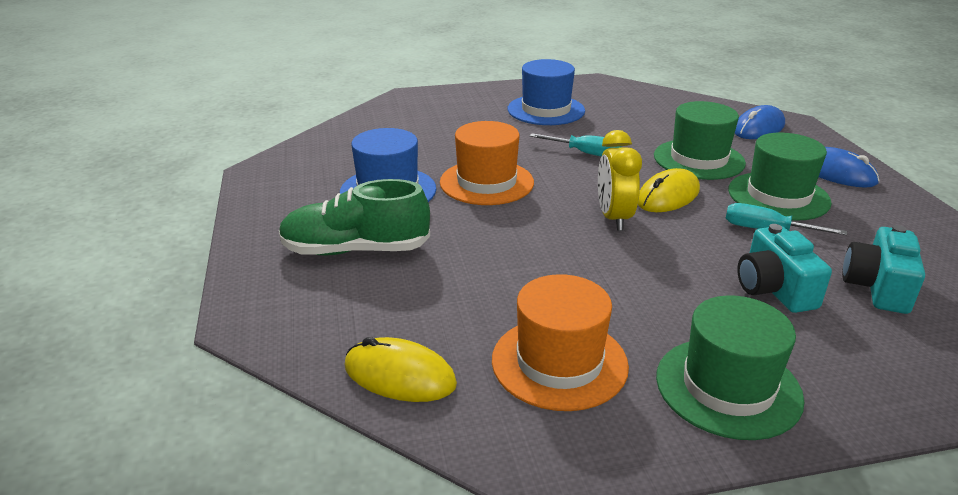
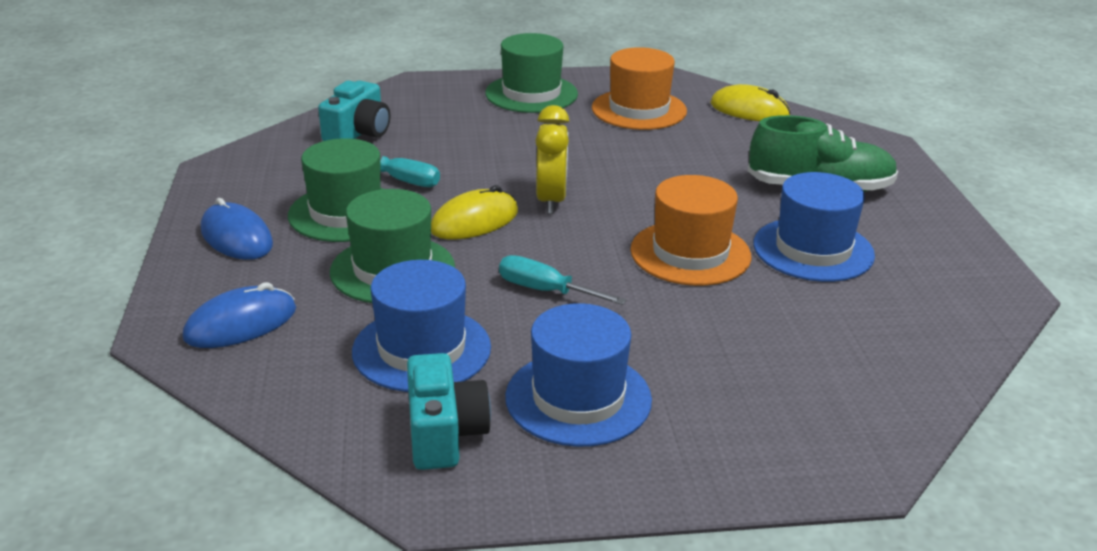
camera: 175 degrees left, 0 degrees up
(642, 123) = (421, 349): none -> blue hat
(774, 289) = (446, 137): turquoise camera -> turquoise camera (444, 433)

